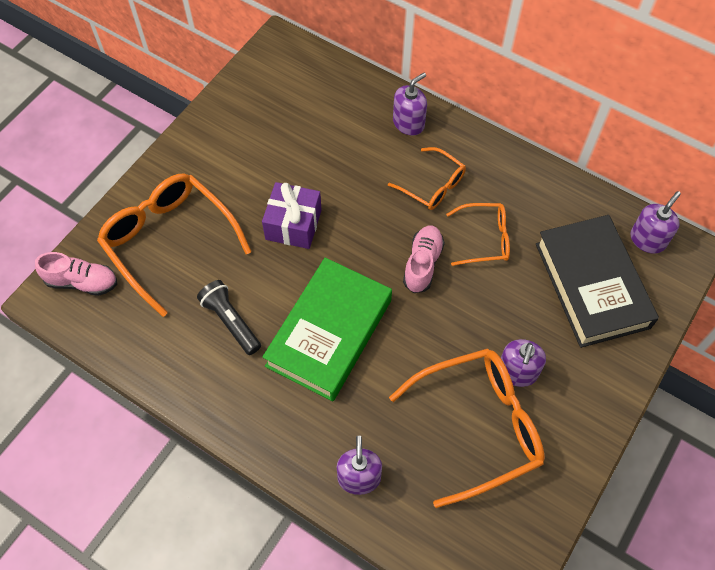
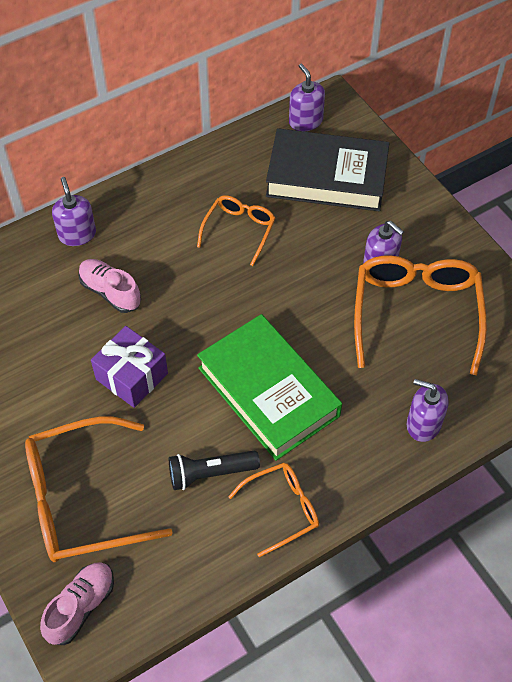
camera: 65 degrees left, 5 degrees down
(422, 264) = (238, 288): pink shoe -> pink shoe (110, 292)
(432, 185) = (159, 245): orange glasses -> orange glasses (282, 509)

